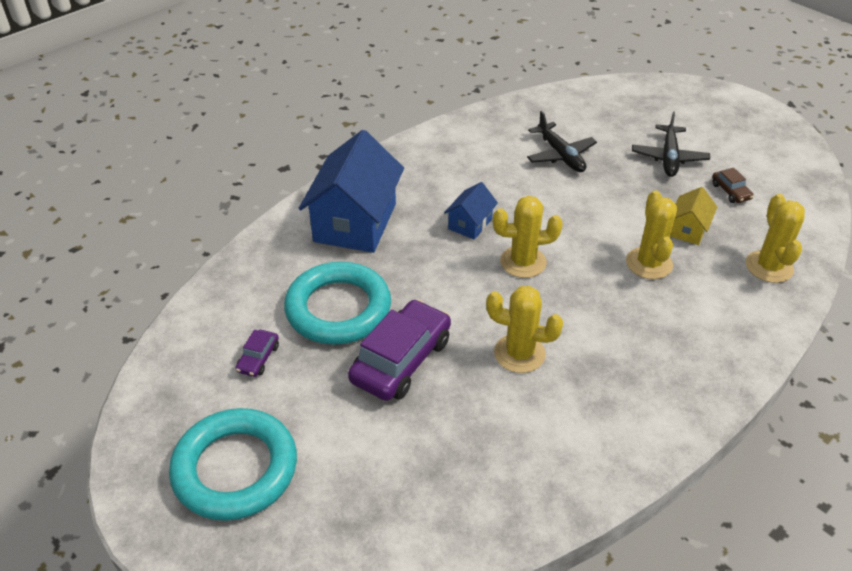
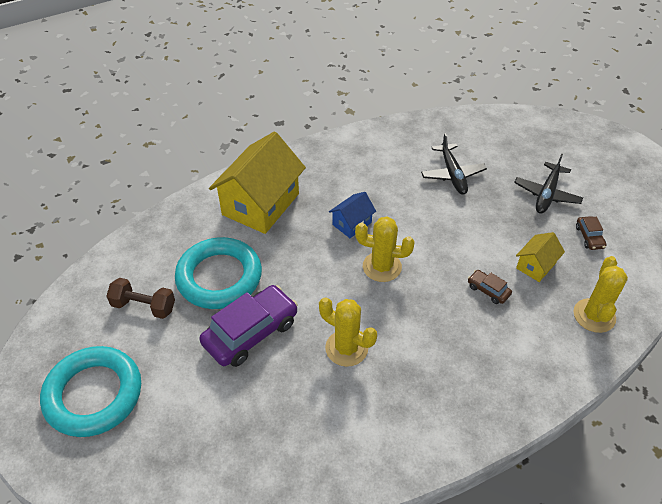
camera: 15 degrees right, 5 degrees up
(258, 358) = (144, 306): purple car -> brown dumbbell
(355, 222) = (260, 204): blue house -> yellow house
(649, 263) = (488, 290): yellow cactus -> brown car

